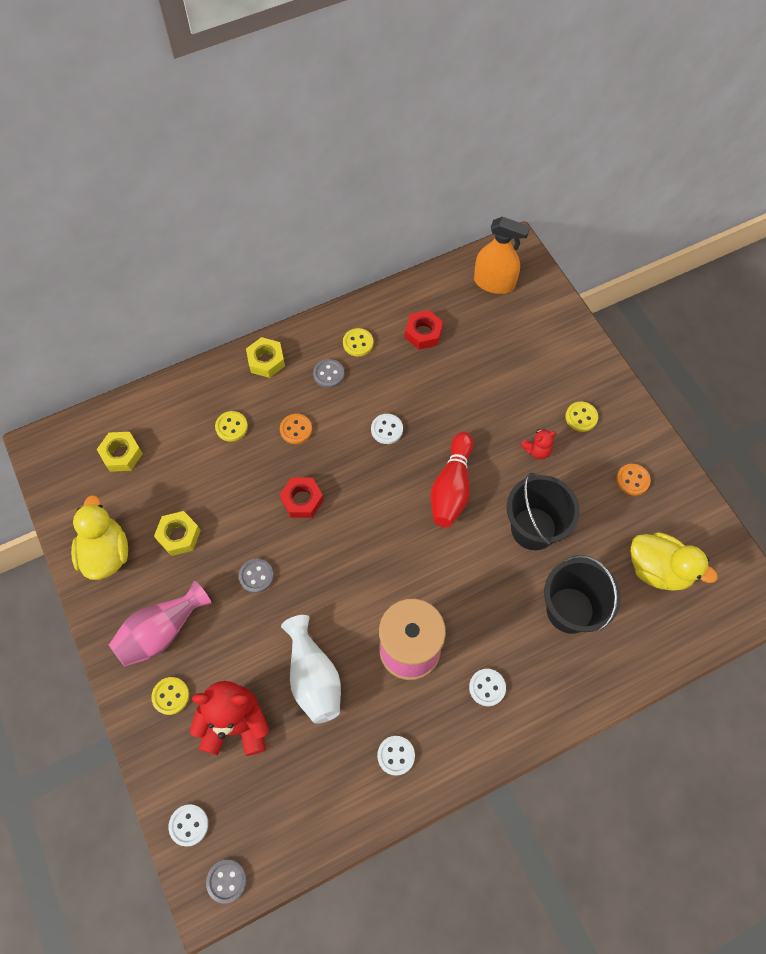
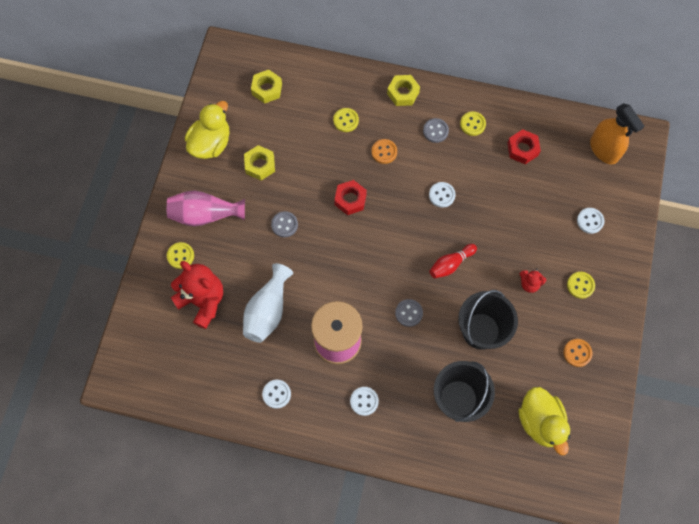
camera: 40 degrees right, 5 degrees up
(189, 825) = (133, 335): white button -> white button (590, 221)
(226, 881) = (129, 381): grey button -> grey button (409, 313)
(451, 488) = (451, 264): red bowling pin -> red bowling pin, size x0.64

